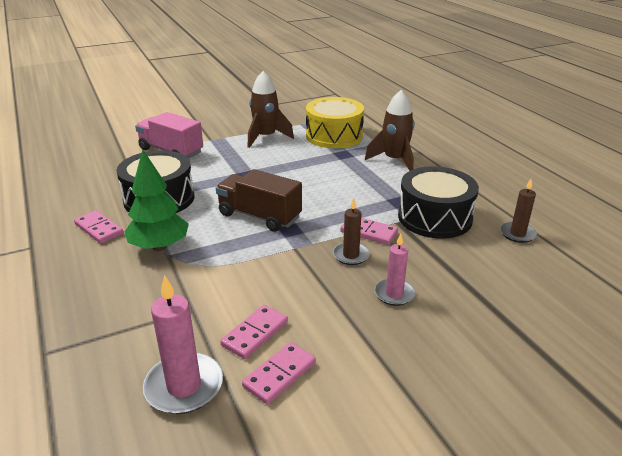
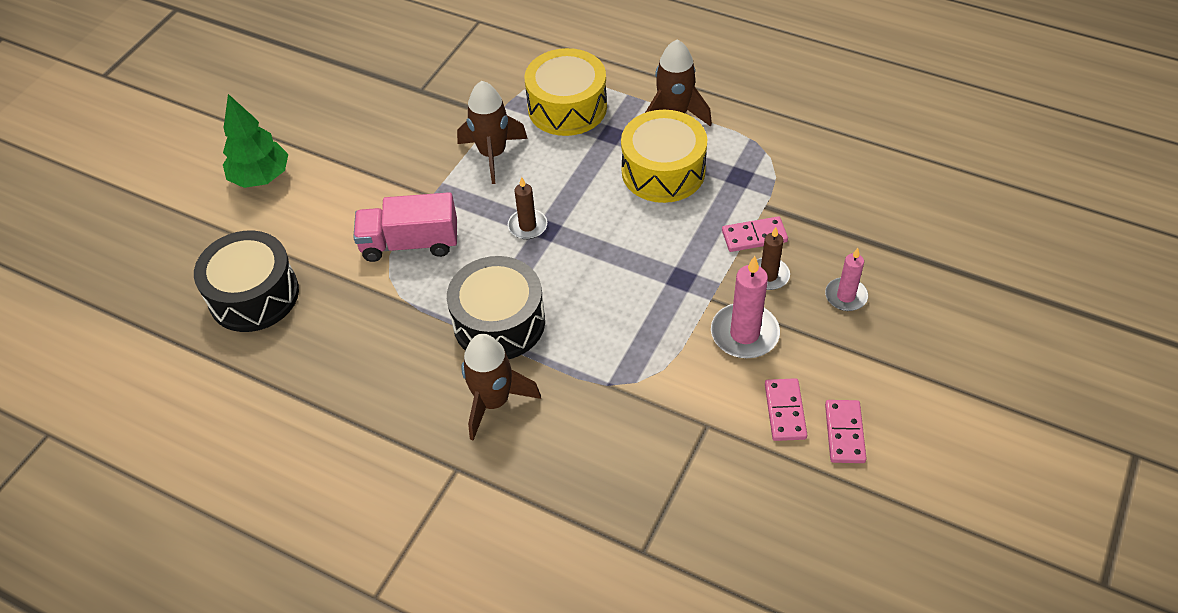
camera: 35 degrees left, 20 degrees up
(99, 229) = (494, 401): pink domino -> brown rocket
(159, 246) = (586, 380): green tree -> green tree (261, 177)
(184, 386) = (790, 493): pink candle -> pink candle (744, 334)
(259, 216) = (632, 280): brown truck -> none
(351, 180) = (663, 171): none -> yellow drum
(434, 218) = (791, 180): black drum -> black drum (254, 295)
(517, 234) = (876, 159): brown candle -> brown candle (527, 226)

